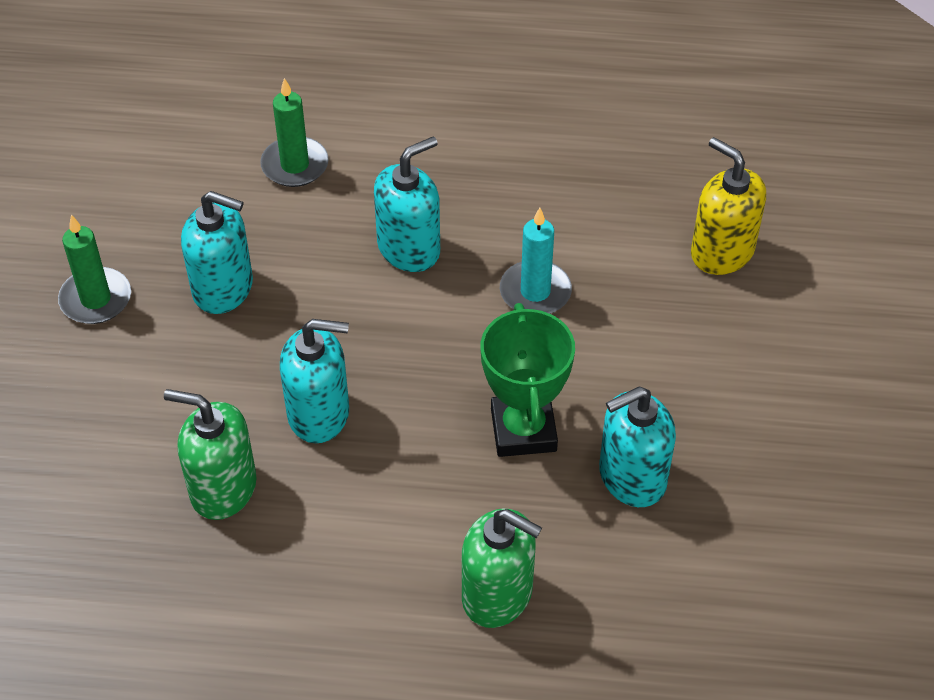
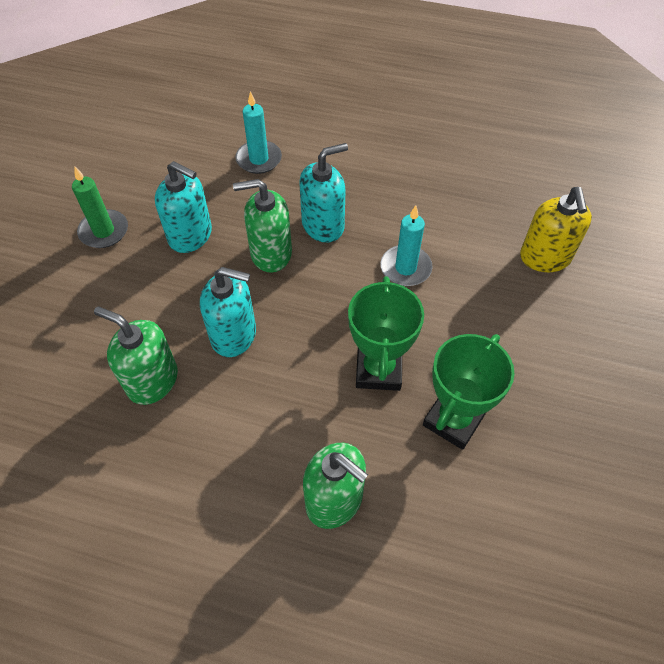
camera: 10 degrees right, 5 degrees up
(295, 165) = (259, 159): green candle -> turquoise candle
(344, 298) = (270, 253): none -> green soap dispenser
(631, 477) = (453, 420): turquoise soap dispenser -> green trophy
(721, 252) = (545, 257): yellow soap dispenser -> yellow soap dispenser turned 150 degrees counterclockwise

